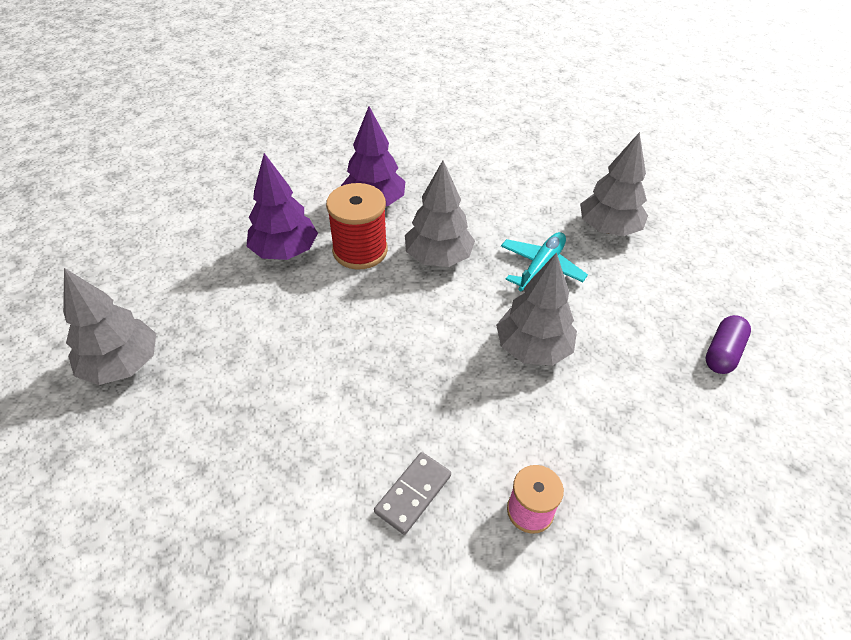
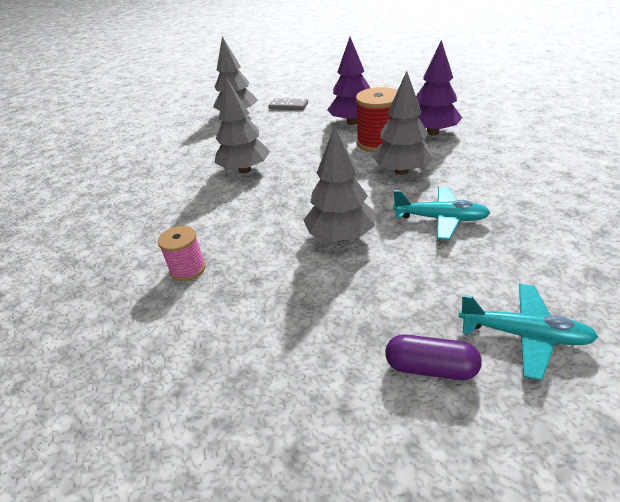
camera: 75 degrees right, 10 degrees down
(413, 494) = (188, 218): grey domino -> grey domino (288, 106)
(608, 229) = (547, 246): grey tree -> grey tree (245, 170)
(700, 289) = (524, 335): none -> turquoise plane

